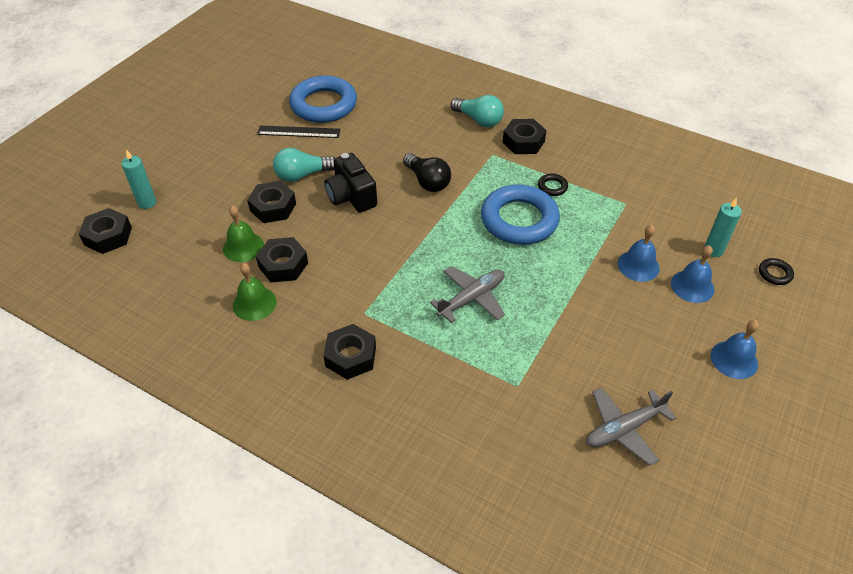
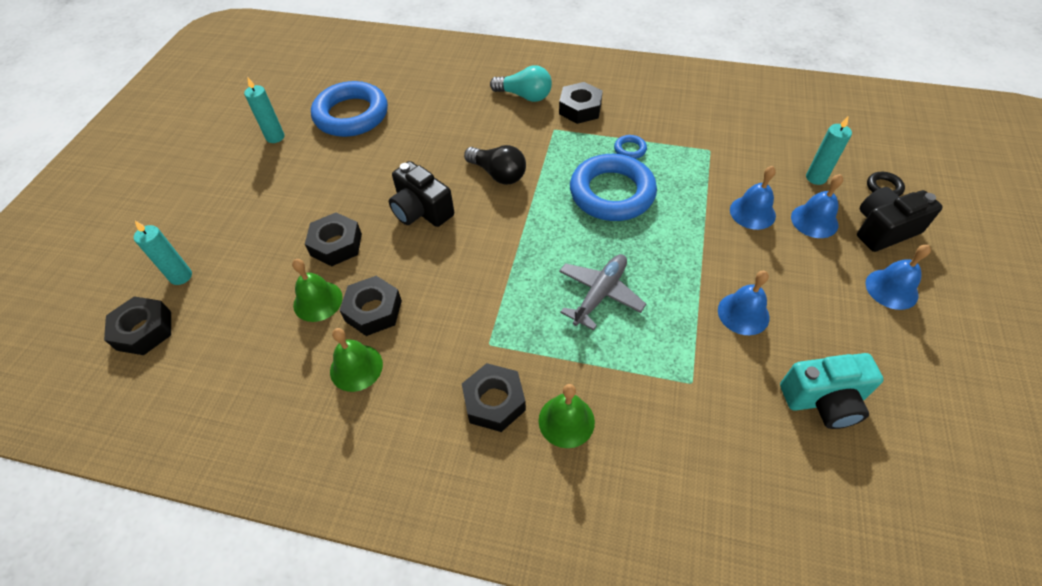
camera: 15 degrees left, 5 degrees up
(255, 110) = (275, 137): none -> turquoise candle
(299, 132) = (334, 151): black ruler -> none
(302, 175) = (357, 199): turquoise light bulb -> none
(401, 386) = (566, 421): none -> green bell
(552, 187) = (630, 149): black ring -> blue ring
(588, 345) = (743, 313): none -> blue bell
(623, 429) = (823, 400): grey plane -> turquoise camera
(754, 309) = (883, 230): none -> black camera

